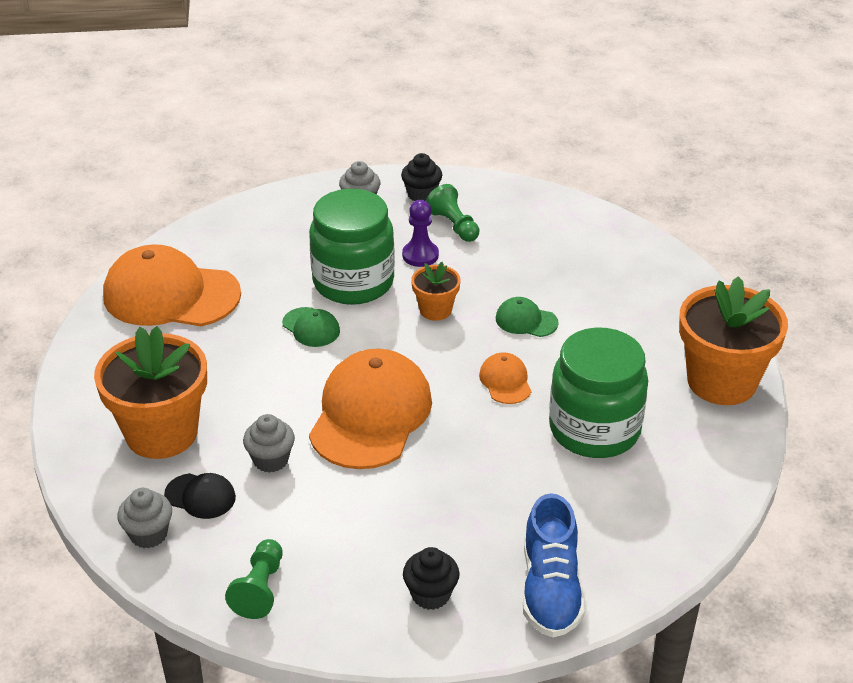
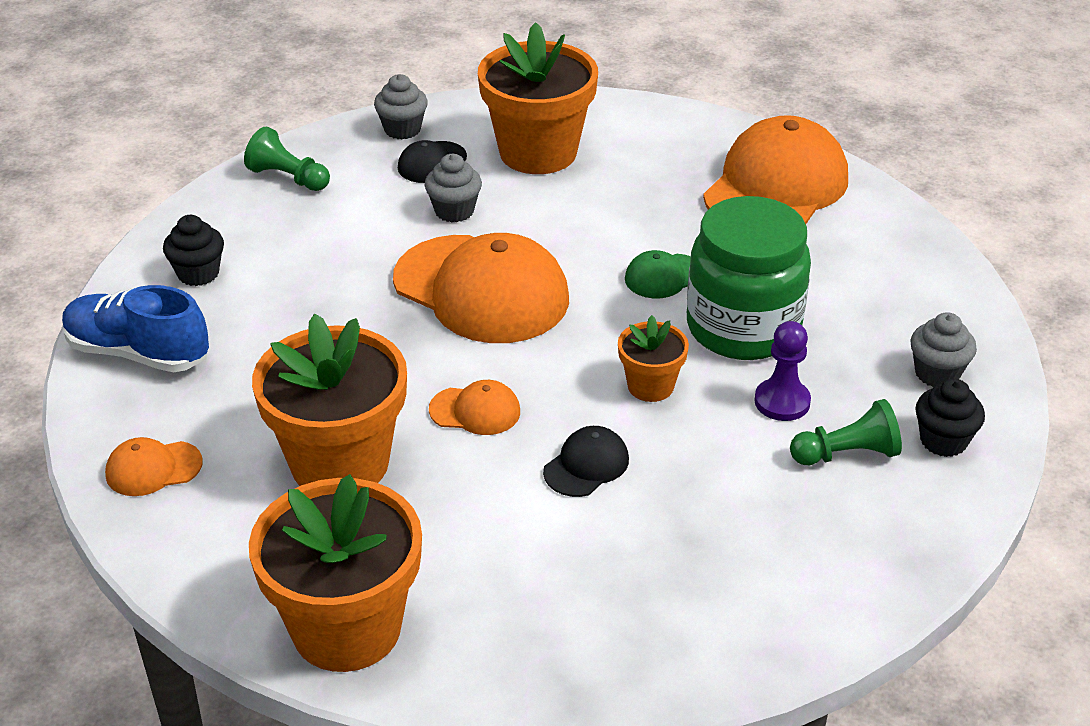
camera: 110 degrees right, 0 degrees up
(526, 320) = (586, 465): green cap -> black cap
(594, 429) = (340, 463): green jar -> orange flower pot
(661, 523) = (153, 468): none -> orange cap

